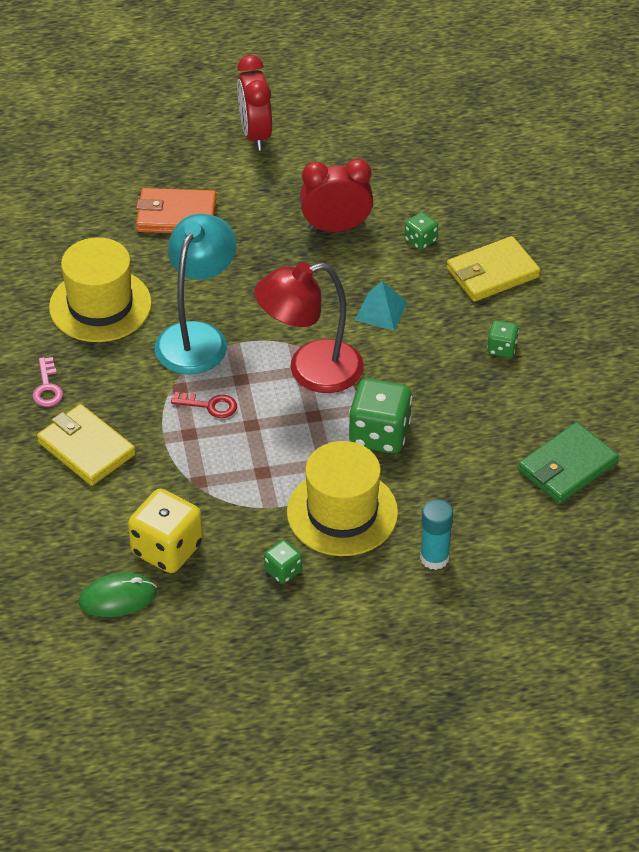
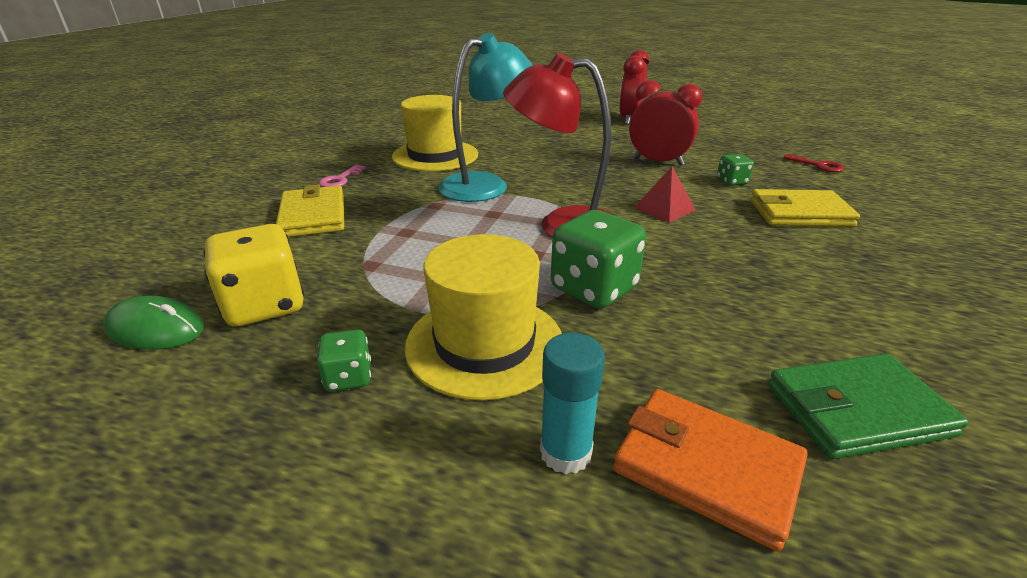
camera: 30 degrees right, 15 degrees down
(176, 215) = (538, 135): orange wallet -> orange wallet (706, 468)
(210, 405) = (446, 221): red key -> red key (818, 165)
(381, 311) = (664, 209): turquoise pyramid -> red pyramid
(501, 348) = (789, 264): green dice -> none

